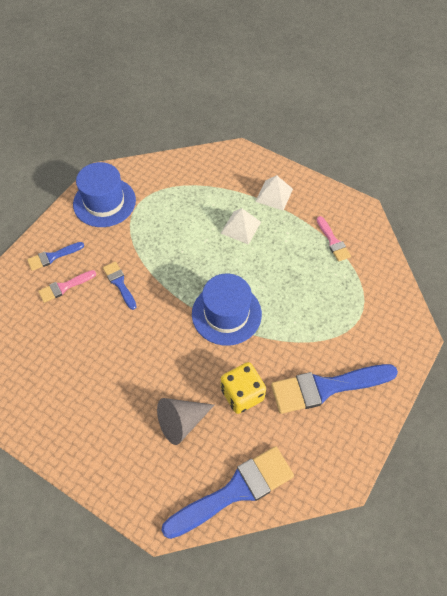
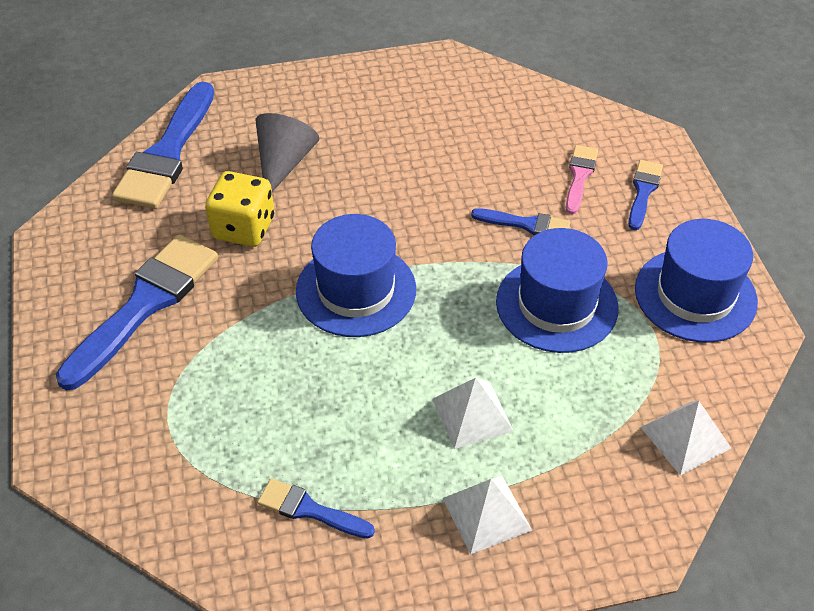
camera: 135 degrees right, 10 degrees down
(157, 240) = (556, 305): none -> blue hat
(181, 166) = (685, 437): none -> white pyramid
(333, 241) = (309, 510): pink brush -> blue brush

